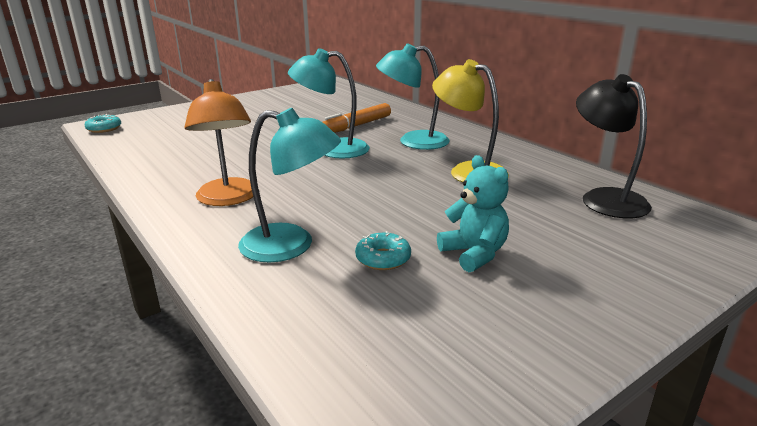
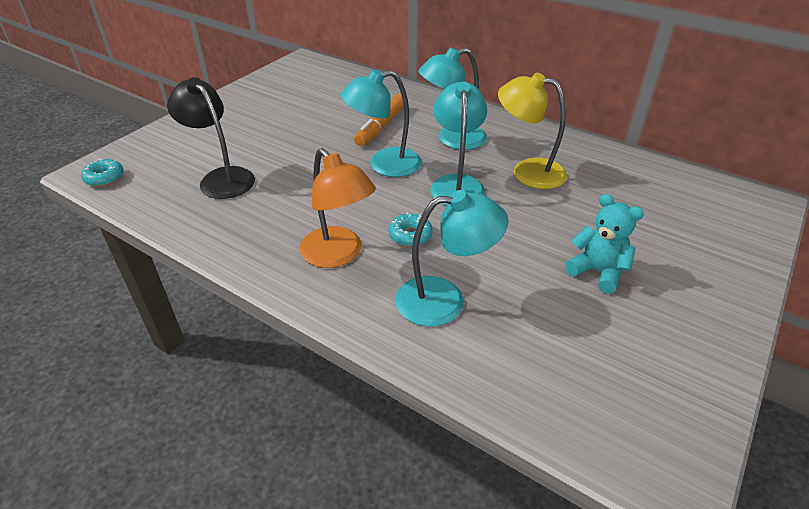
camera: 20 degrees left, 15 degrees up
(383, 258) = (532, 295): turquoise donut -> turquoise donut (410, 235)
(387, 170) = (456, 184): none -> turquoise lamp
(605, 198) = (654, 183): black lamp -> black lamp (221, 178)

